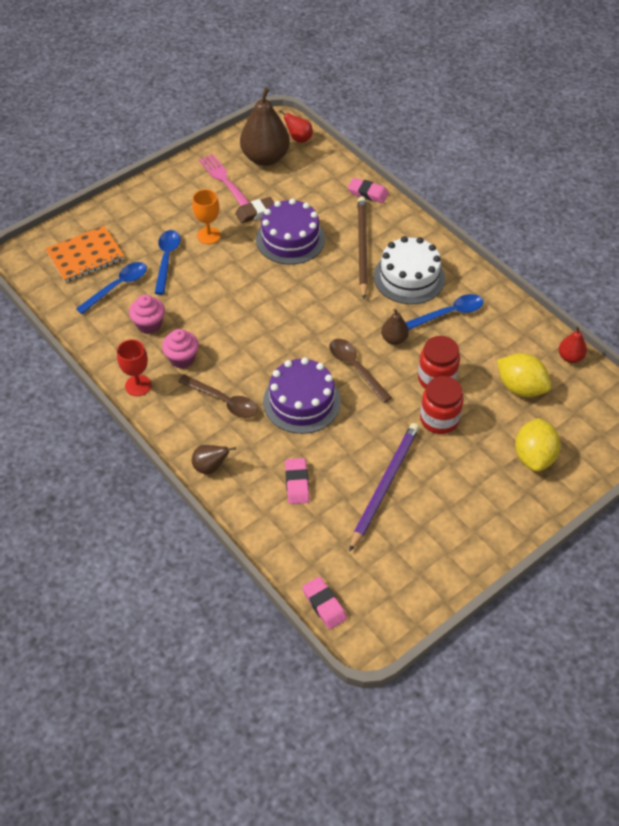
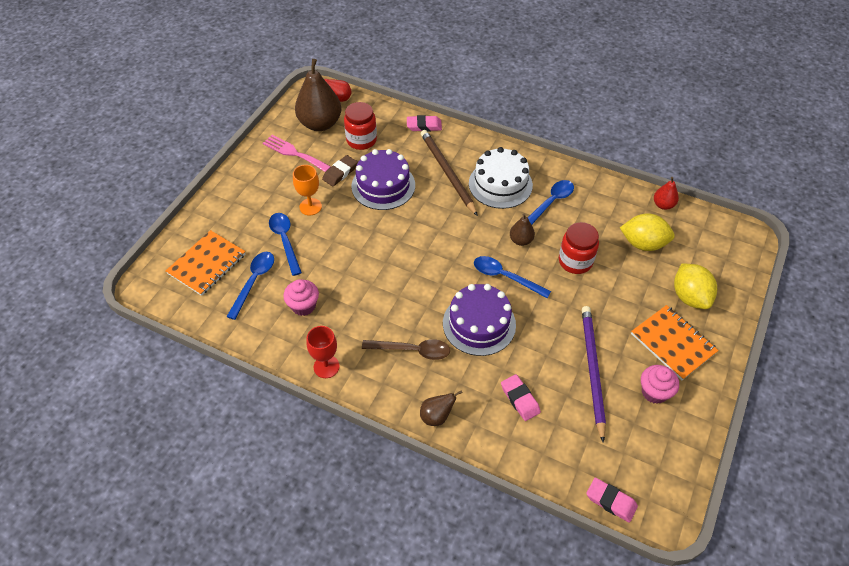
camera: 25 degrees left, 0 degrees up
(182, 359) = (352, 326): pink cupcake -> pink cupcake (654, 392)
(355, 368) = (505, 277): brown spoon -> blue spoon
(439, 419) = (599, 295): red jar -> red jar (361, 140)
(484, 493) = (673, 343): none -> orange notebook

